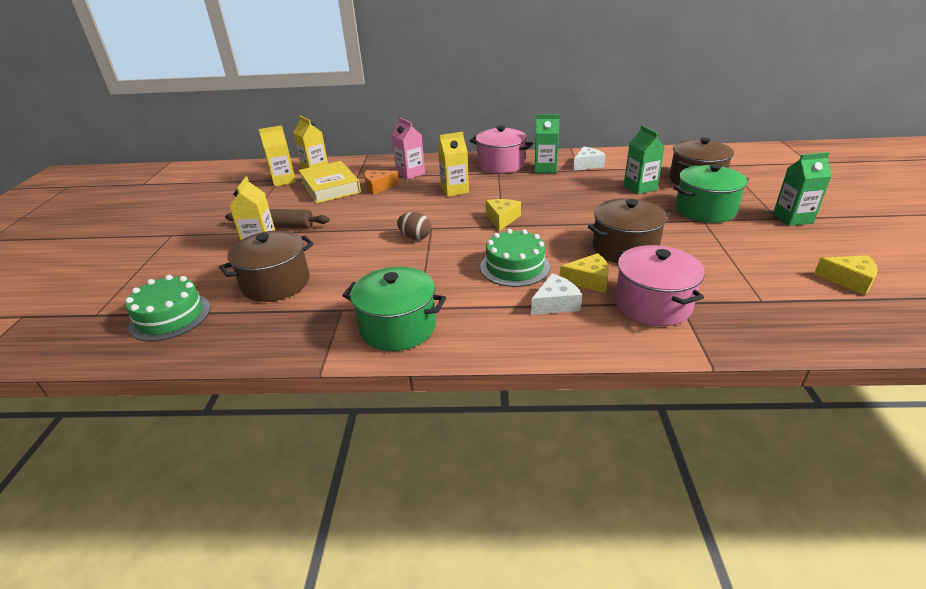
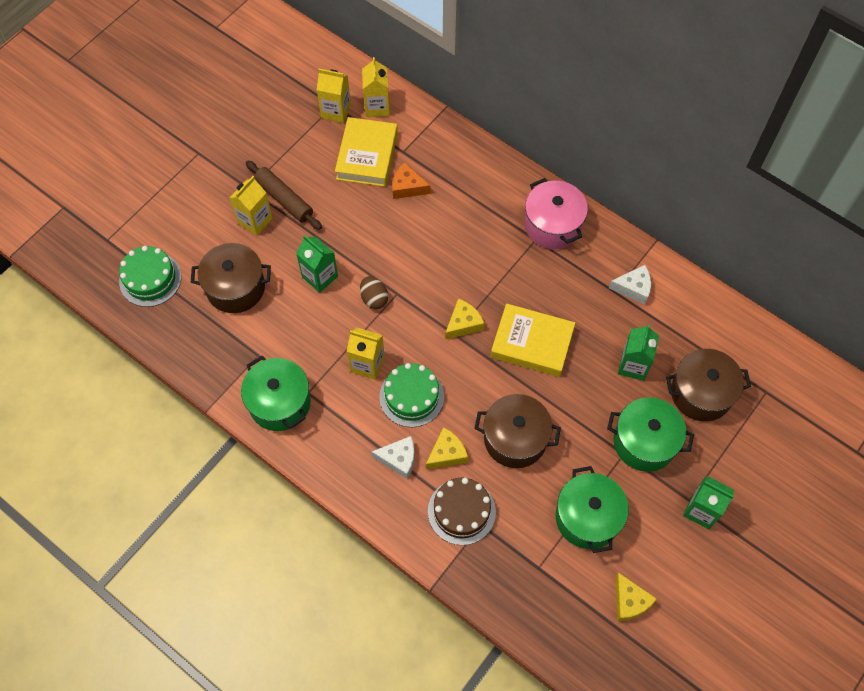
camera: 35 degrees right, 30 degrees up
(410, 173) = (455, 180): pink carton -> none
(454, 190) = (467, 244): yellow carton -> yellow carton (367, 364)
(545, 169) = (586, 265): green carton -> green carton (320, 277)
(563, 206) = (532, 343): none -> yellow book
(588, 280) = (447, 453): yellow cheese -> yellow cheese turned 75 degrees counterclockwise
(652, 304) = (461, 511): pink pot -> brown cake
(740, 257) = (587, 517): none -> green pot

